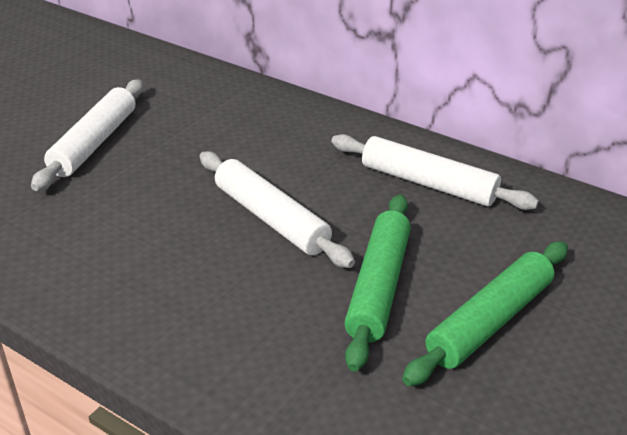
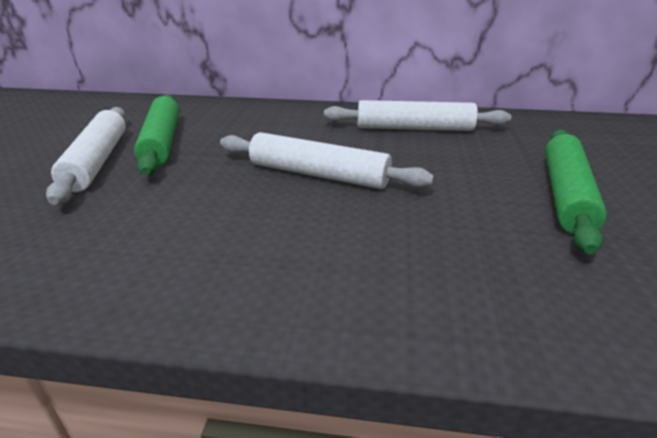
camera: 25 degrees left, 5 degrees down
(378, 286) = (458, 195): green rolling pin -> green rolling pin (162, 141)

